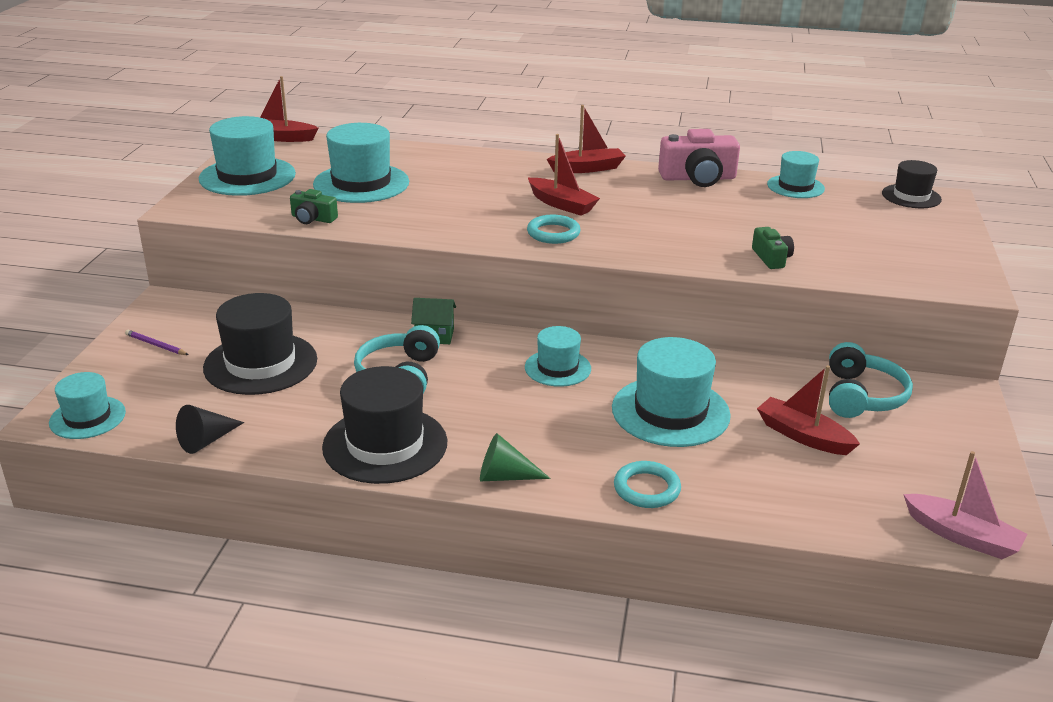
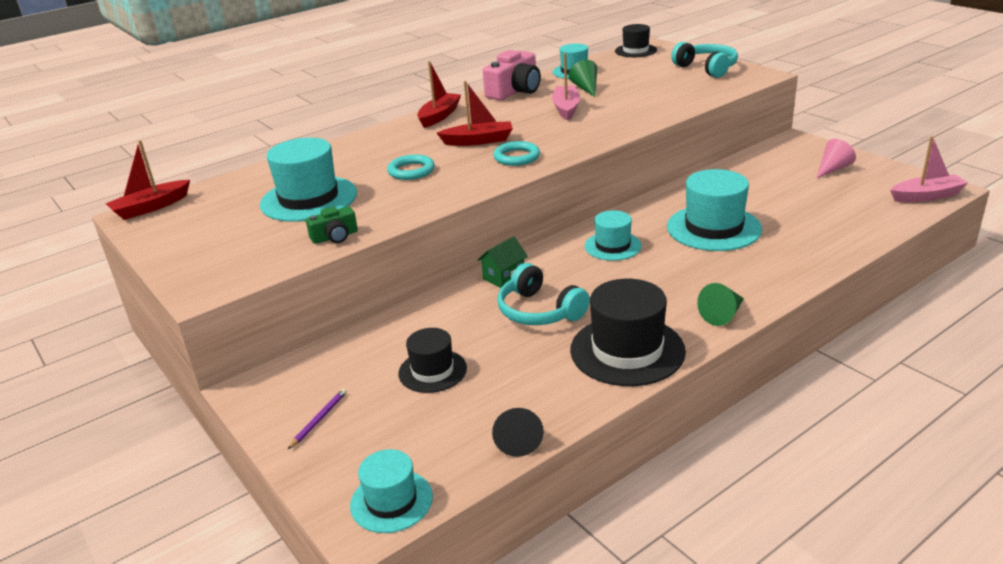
camera: 45 degrees left, 0 degrees up
(156, 345) = (319, 419): purple pencil -> purple pencil turned 135 degrees clockwise
(247, 176) = (198, 243): turquoise hat -> none
(260, 363) = (432, 371): black hat -> black hat, size x0.60
(646, 489) = (790, 268): turquoise ring -> turquoise ring (411, 171)
(696, 216) = (566, 108): none -> pink boat
(762, 207) = (586, 88): none -> green cone
(771, 258) = (654, 108): green camera -> none
(803, 436) = (787, 199): red boat -> none
(861, 396) = (765, 167): turquoise headphones -> turquoise headphones (706, 68)
(928, 443) = (832, 169): none -> pink cone

